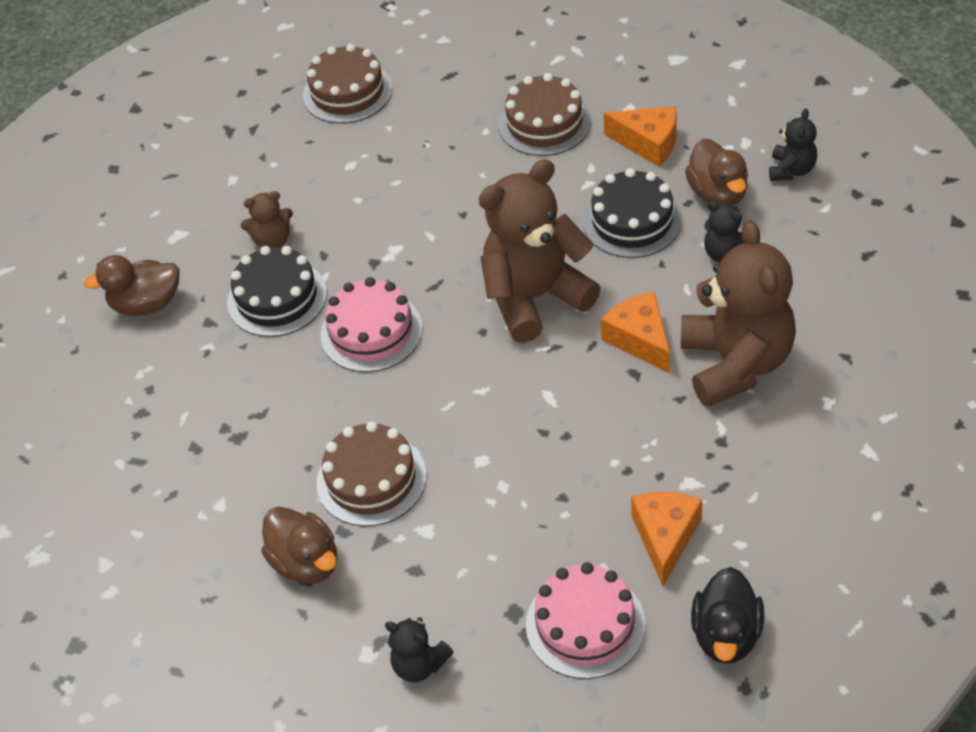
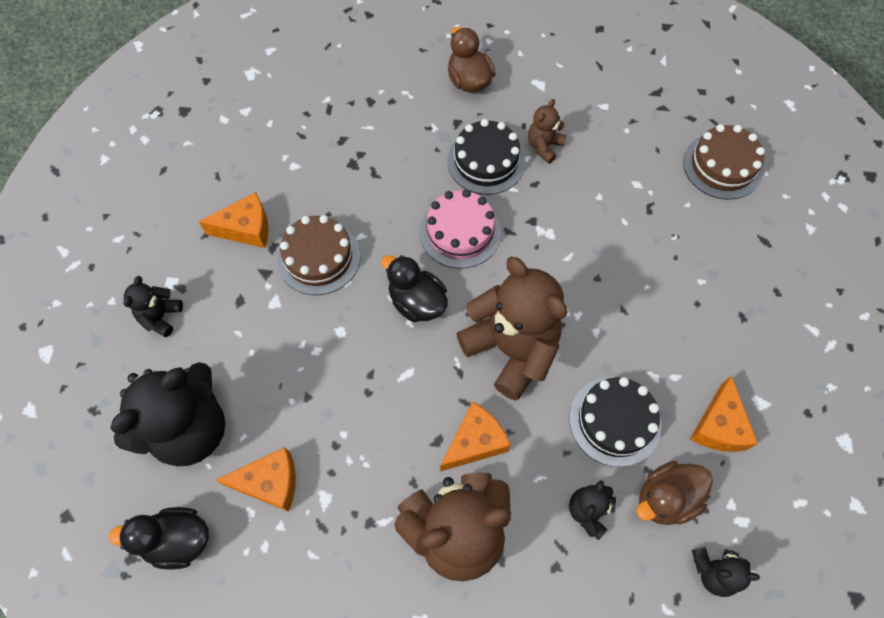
camera: 75 degrees right, 15 degrees up
(272, 240) = (544, 146): brown teddy bear -> brown teddy bear turned 60 degrees clockwise
(306, 562) = (246, 229): brown duck -> orange cheese
(457, 380) = (417, 302): none -> black duck
(544, 123) = (723, 329): brown cake -> none
(585, 625) = (190, 428): pink cake -> black teddy bear

